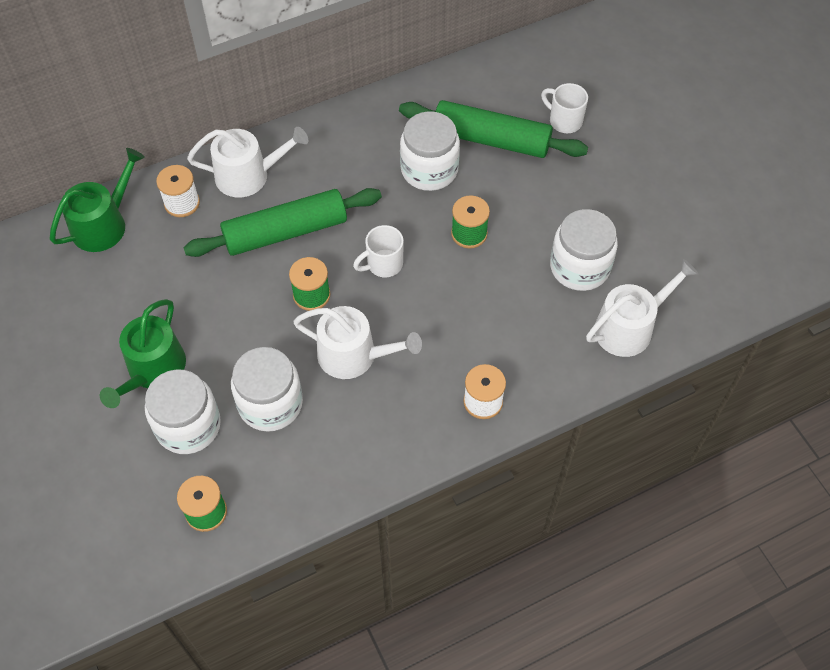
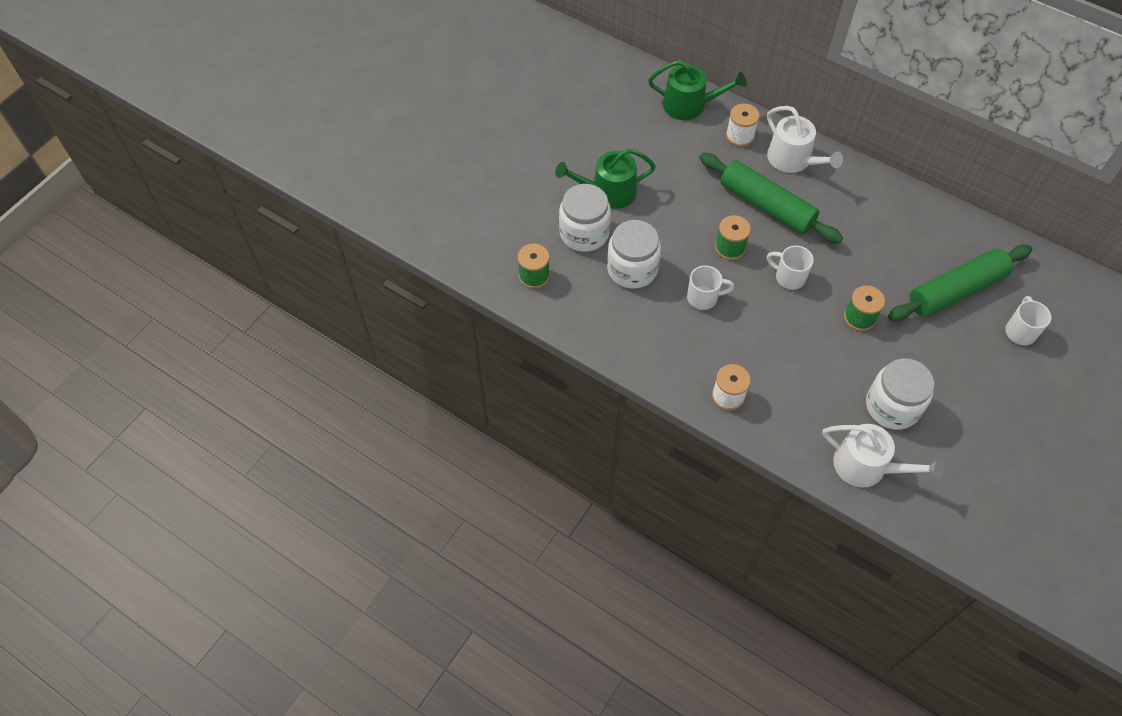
camera: 60 degrees right, 0 degrees up
(354, 355) = (703, 298): white watering can -> white mug
(429, 169) = (893, 264): white jar -> none
(491, 140) = (956, 290): green rolling pin -> green rolling pin turned 75 degrees clockwise

